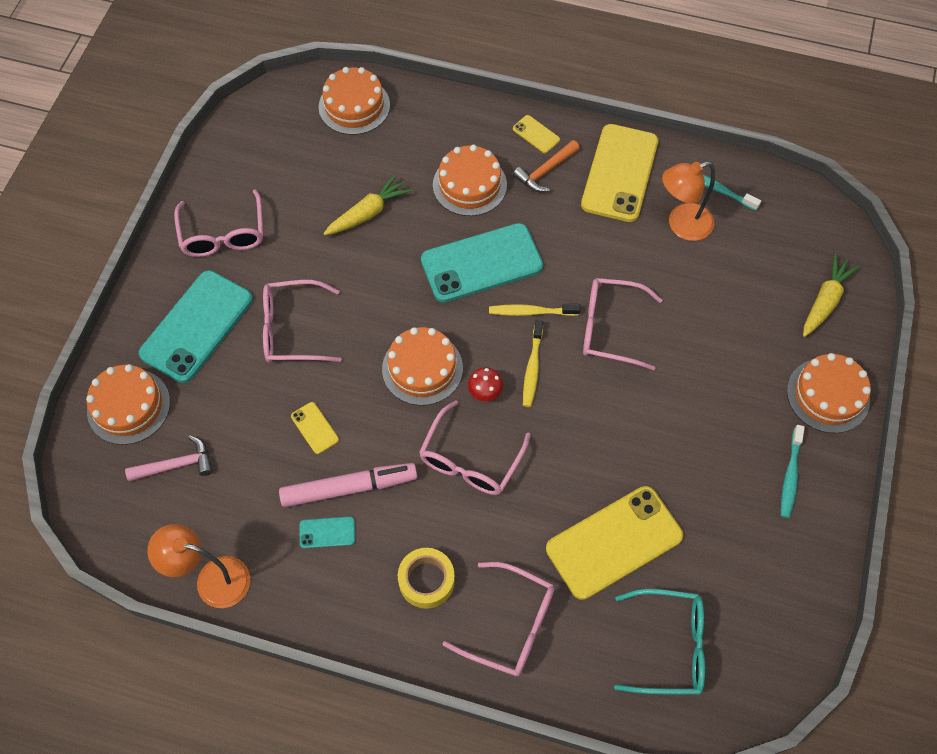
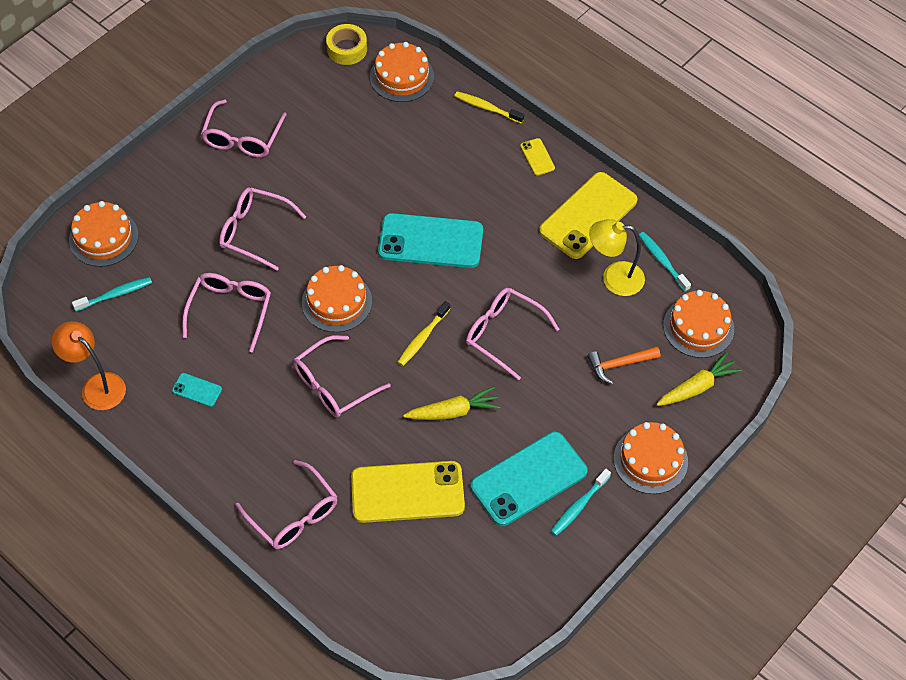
camera: 25 degrees right, 5 degrees down
(176, 465) = (115, 294): pink hammer -> turquoise toothbrush
(197, 326) = (185, 200): turquoise phone -> turquoise phone (529, 479)
(314, 428) = (230, 311): yellow phone -> pink glasses
(349, 488) = (231, 365): pink marker -> none
(368, 213) = (363, 166): yellow carrot -> yellow carrot (453, 411)
(426, 580) = (250, 456): yellow tape -> yellow tape (347, 49)
(469, 185) = (458, 176): orange cake -> orange cake (698, 327)
(485, 392) = (374, 340): red mushroom -> none
(531, 312) = (447, 295): yellow toothbrush -> yellow toothbrush (487, 108)
(545, 171) = (526, 190): orange hammer -> orange hammer (619, 364)
(668, 646) = (403, 583): turquoise glasses -> none
(681, 225) = (614, 278): orange lamp -> yellow lamp

